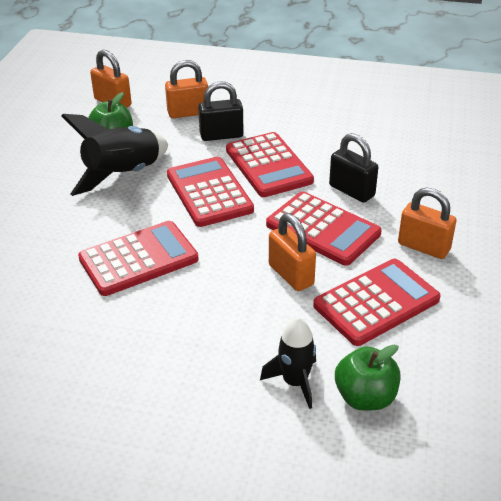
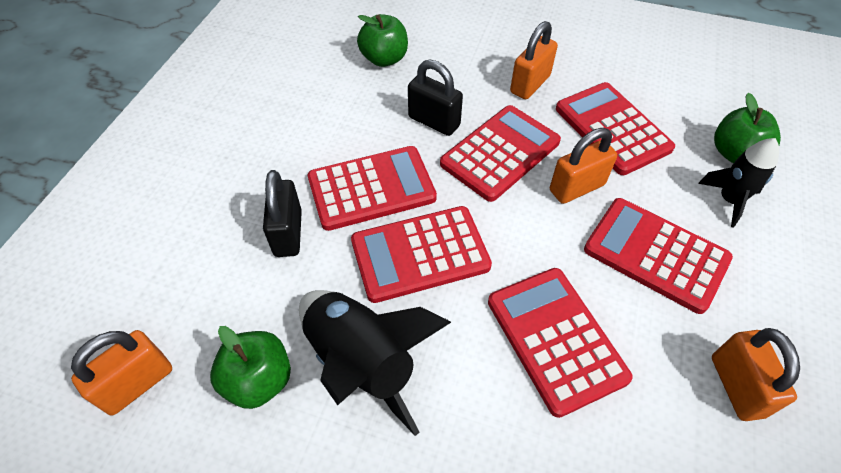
camera: 85 degrees left, 15 degrees up
(188, 113) = (213, 271): orange padlock -> orange padlock (736, 386)
(221, 320) = (655, 254): none -> red calculator
(351, 191) = (434, 121): black padlock -> black padlock turned 75 degrees clockwise
(424, 158) = (384, 59): none -> green apple

